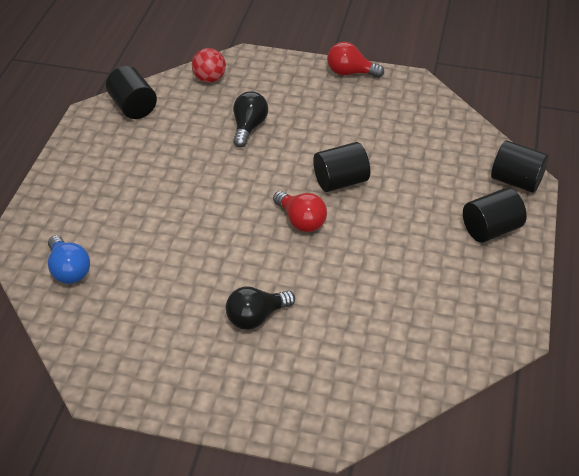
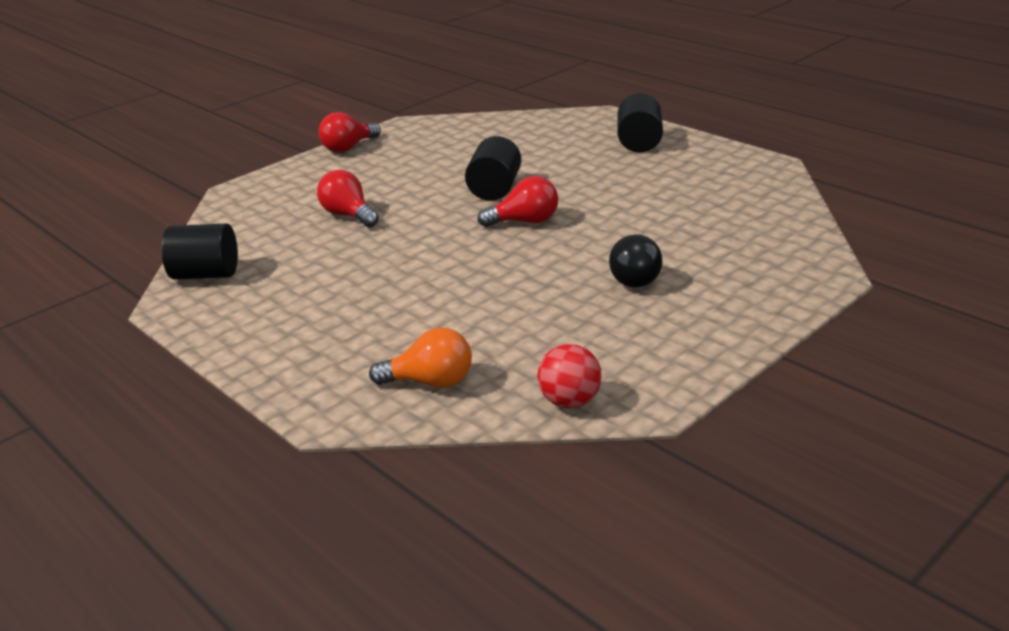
camera: 55 degrees left, 15 degrees down
(69, 270) = (430, 382): blue light bulb -> orange light bulb
(209, 79) = (236, 218): red ball -> red ball (570, 401)
(249, 127) = (349, 215): black light bulb -> red light bulb
(516, 181) = (593, 119): black cylinder -> none

